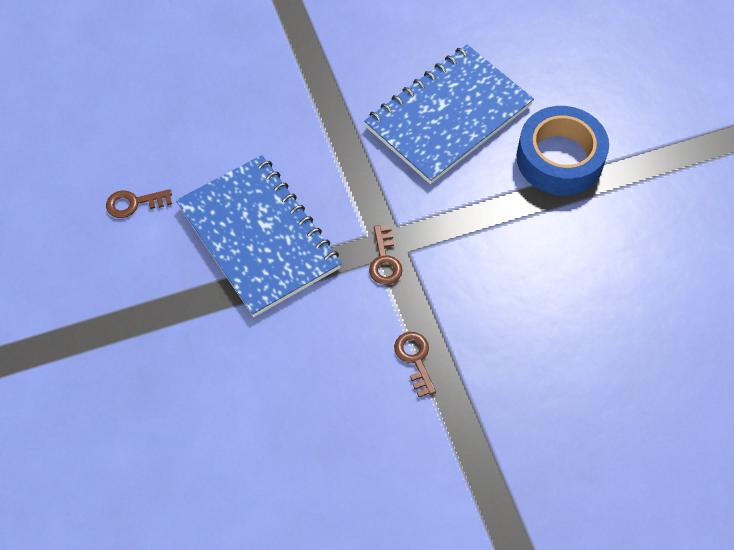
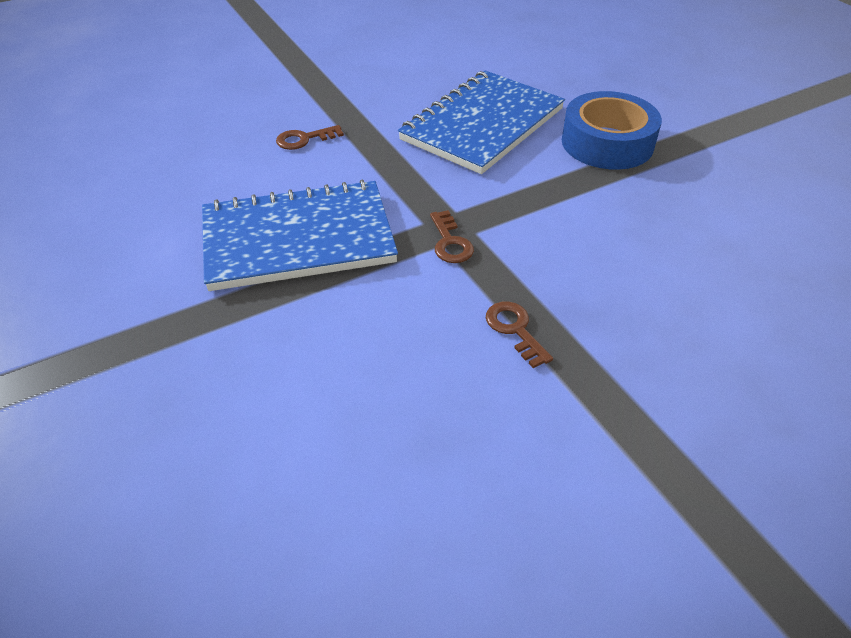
camera: 10 degrees left, 15 degrees down
(134, 203) = (146, 226): brown key -> brown key (304, 139)
(258, 237) = (298, 239): blue notebook -> blue notebook turned 60 degrees counterclockwise

